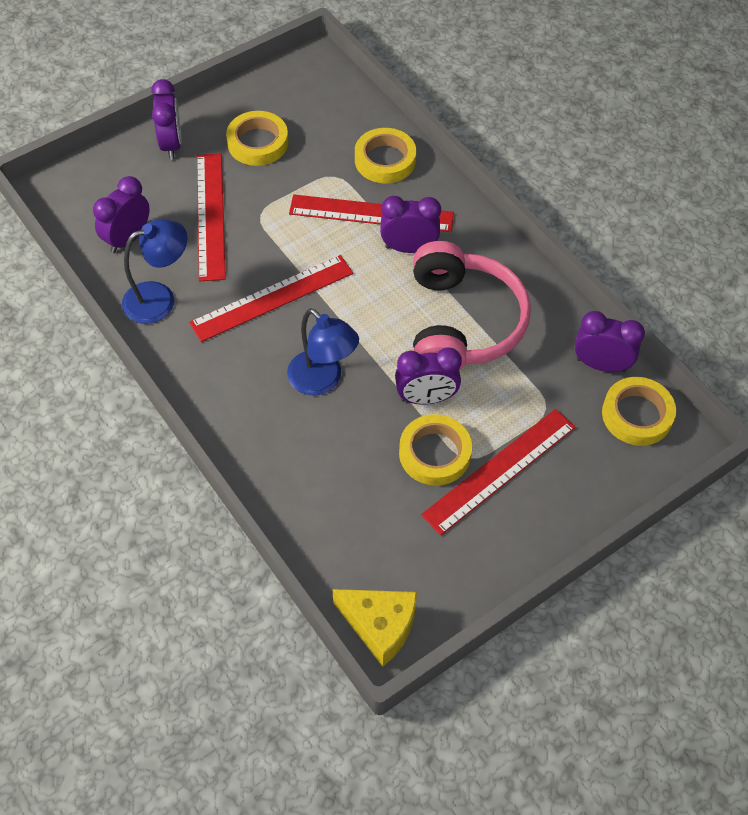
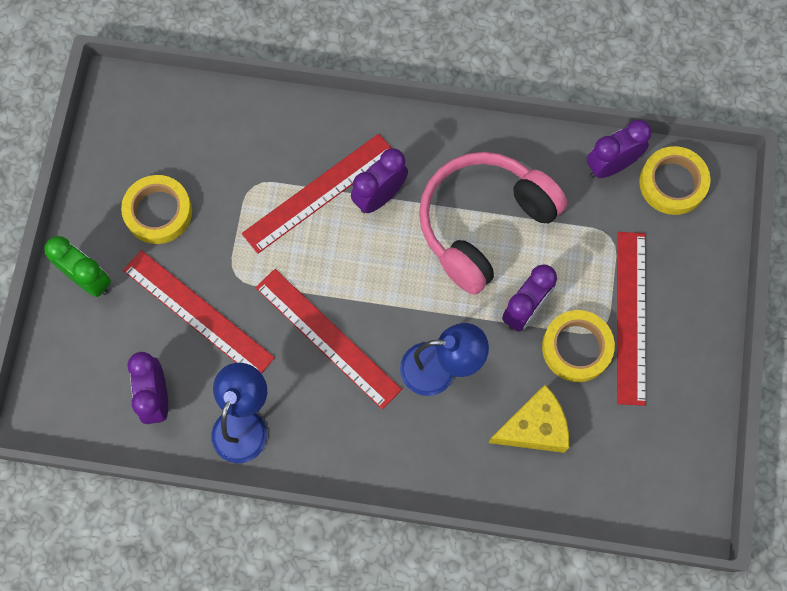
camera: 45 degrees left, 15 degrees up
(171, 144) = (89, 279): purple clock -> green clock
(272, 298) = (327, 338): red ruler -> red ruler turned 60 degrees counterclockwise
(380, 626) = (677, 511): yellow cheese -> yellow cheese (534, 427)
(385, 160) = (276, 134): yellow tape -> none
(461, 323) = (484, 224): pink headphones -> pink headphones turned 90 degrees counterclockwise

